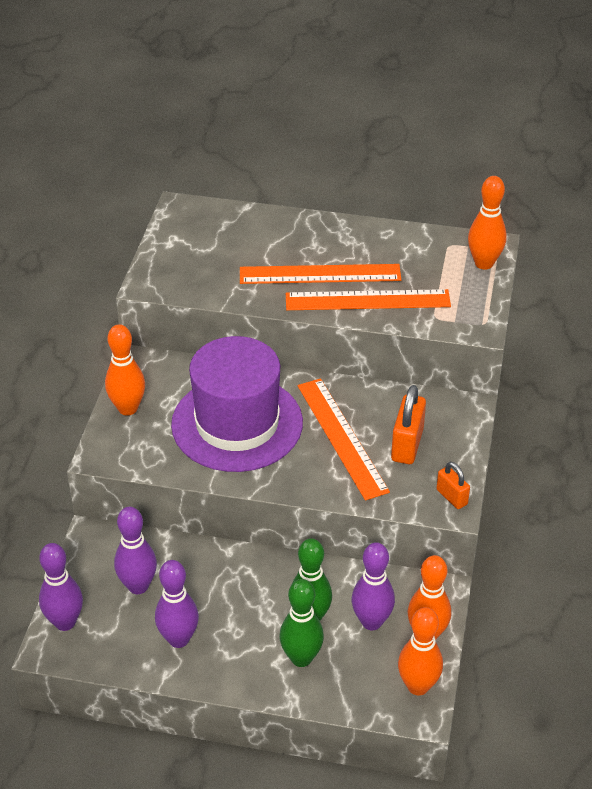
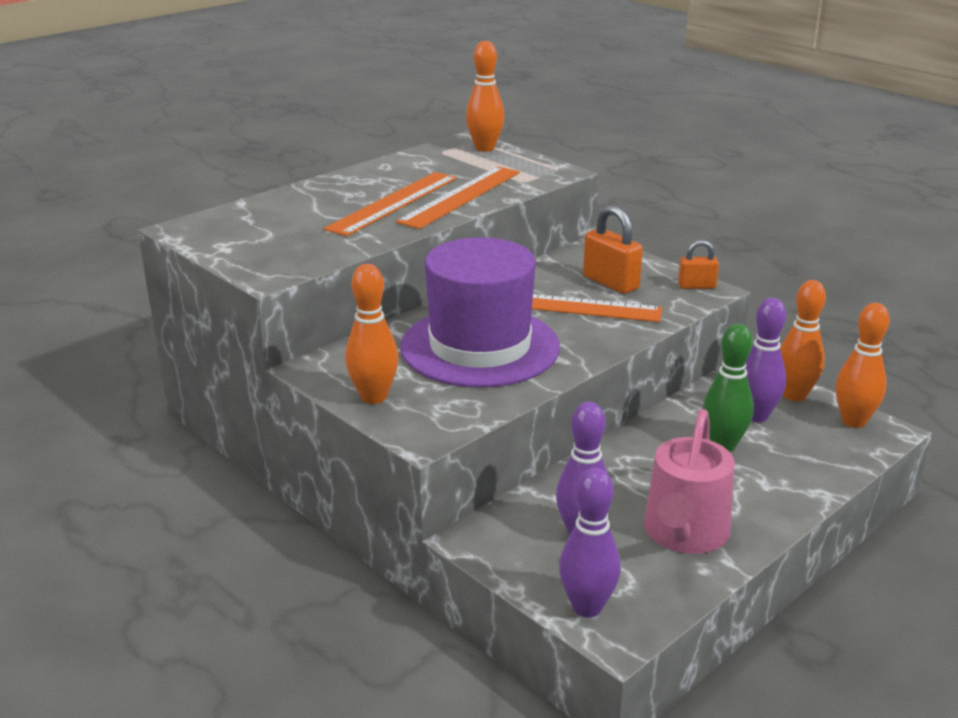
camera: 55 degrees left, 15 degrees down
(178, 639) = (684, 534): purple bowling pin -> pink watering can
(301, 658) = (771, 469): green bowling pin -> none

